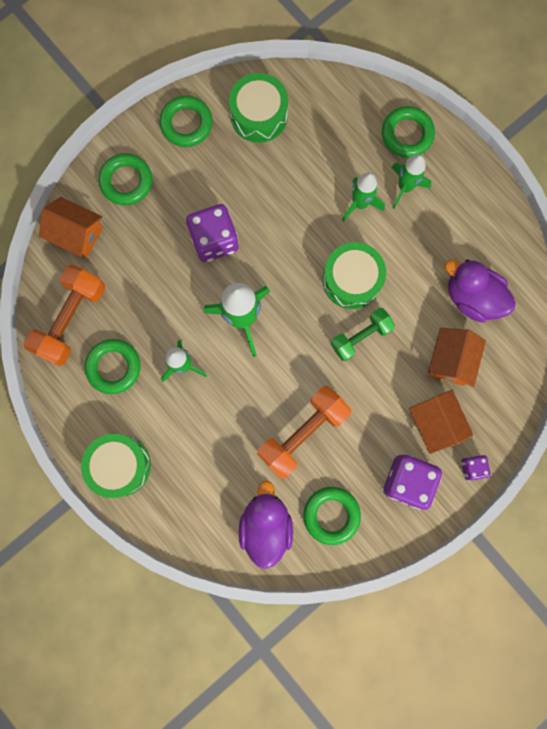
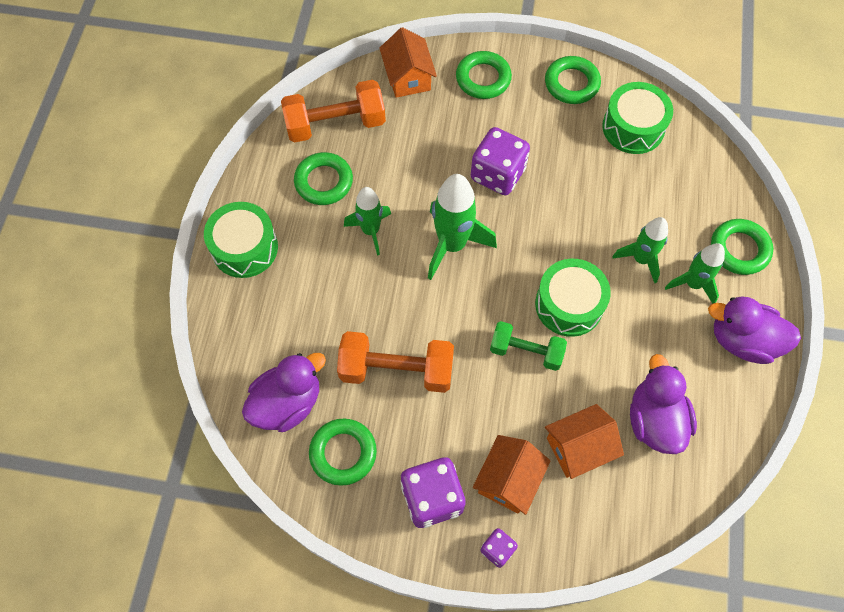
camera: 50 degrees right, 15 degrees down
(468, 193) = (743, 340): none -> purple duck

